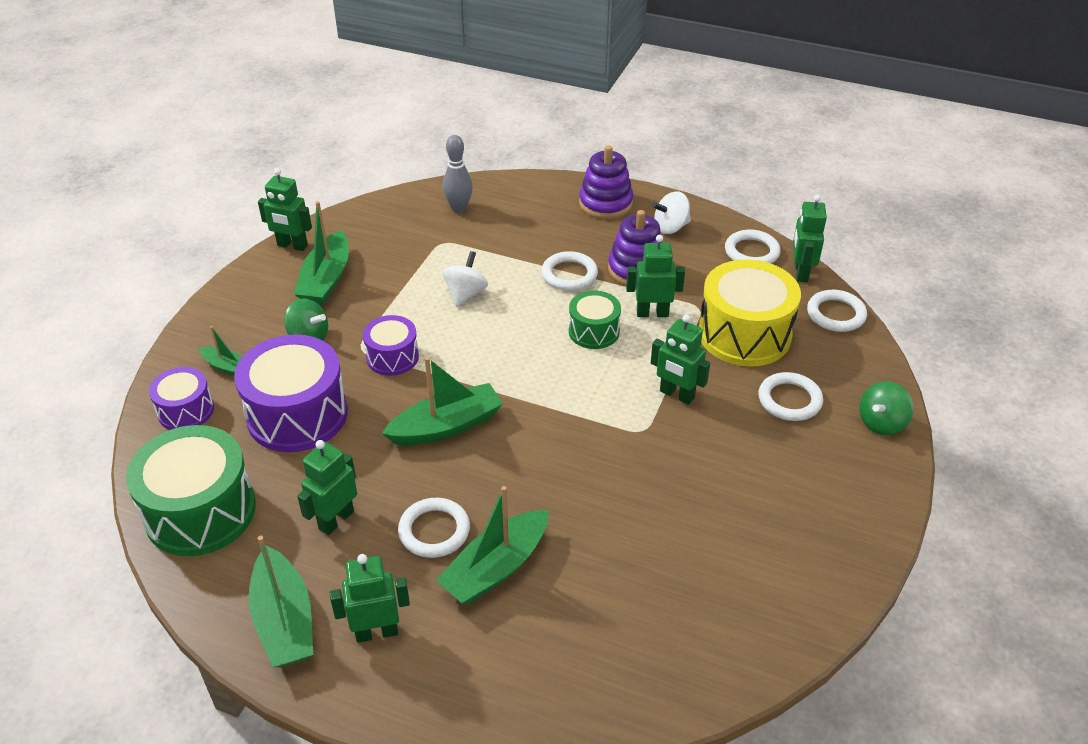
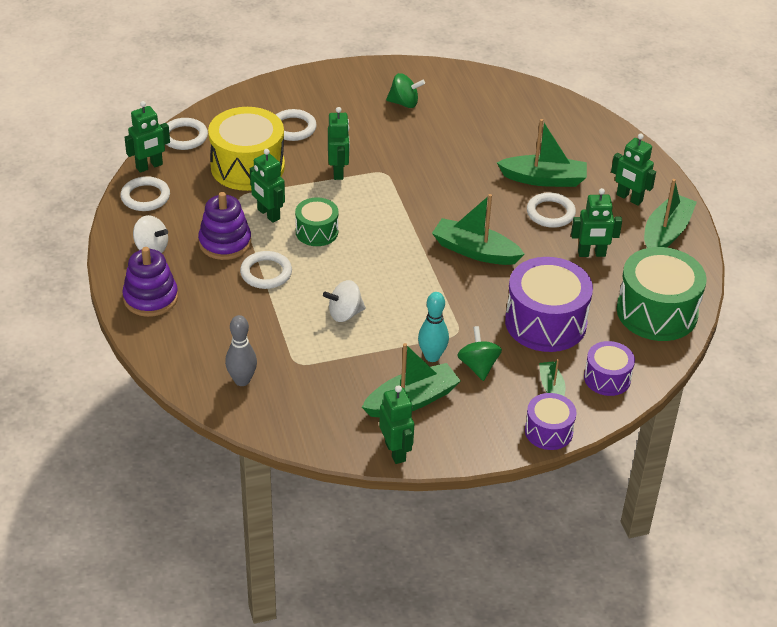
camera: 130 degrees left, 0 degrees up
(354, 317) = (432, 356): none -> turquoise bowling pin
(392, 357) = (447, 311): purple drum -> purple drum (548, 431)
(881, 423) = (276, 90): green spinning top -> green spinning top (404, 103)

